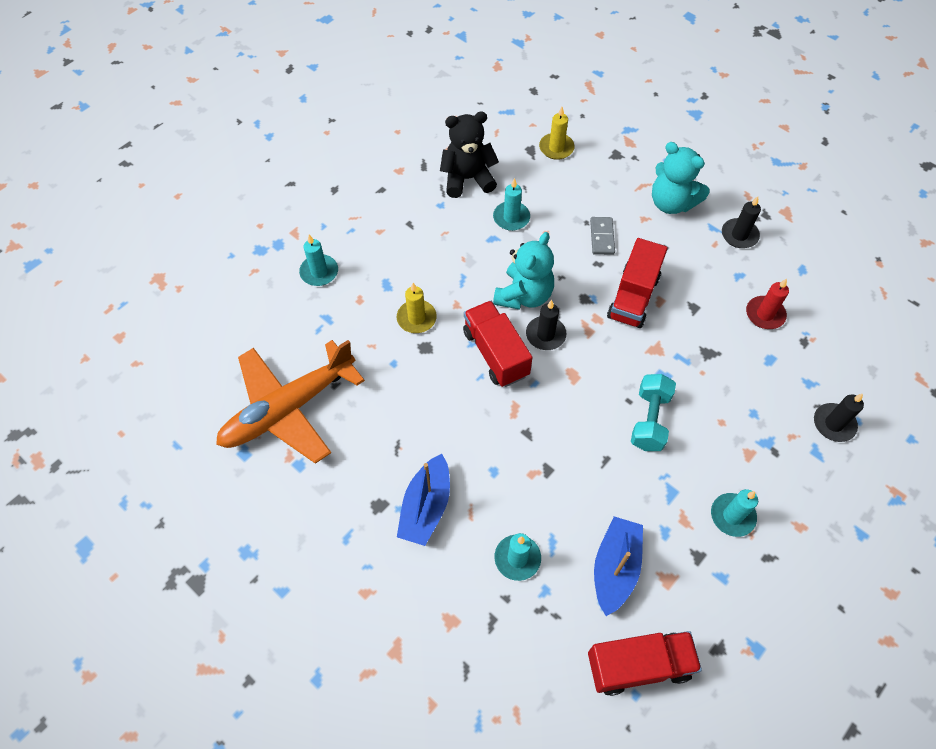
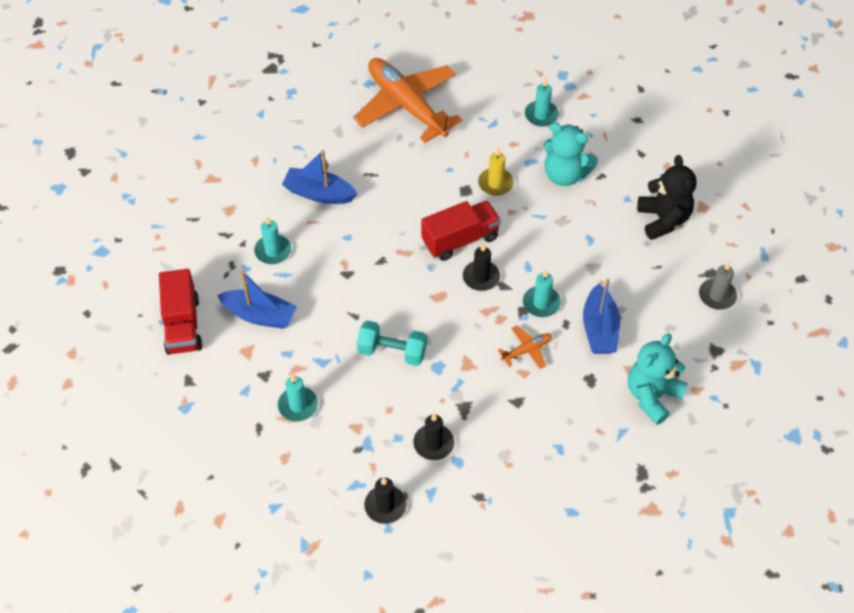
camera: 90 degrees right, 5 degrees down
(511, 218) = (617, 254): turquoise candle -> turquoise candle (541, 303)
(524, 295) = (524, 262): turquoise teddy bear -> turquoise teddy bear (565, 175)
(556, 148) = (717, 296): yellow candle -> grey candle
(602, 237) = (599, 329): grey domino -> blue boat
(633, 297) = (526, 350): red truck -> orange plane
(739, 235) = (613, 456): black candle -> black candle (433, 443)
(765, 314) = (511, 465): red candle -> none

